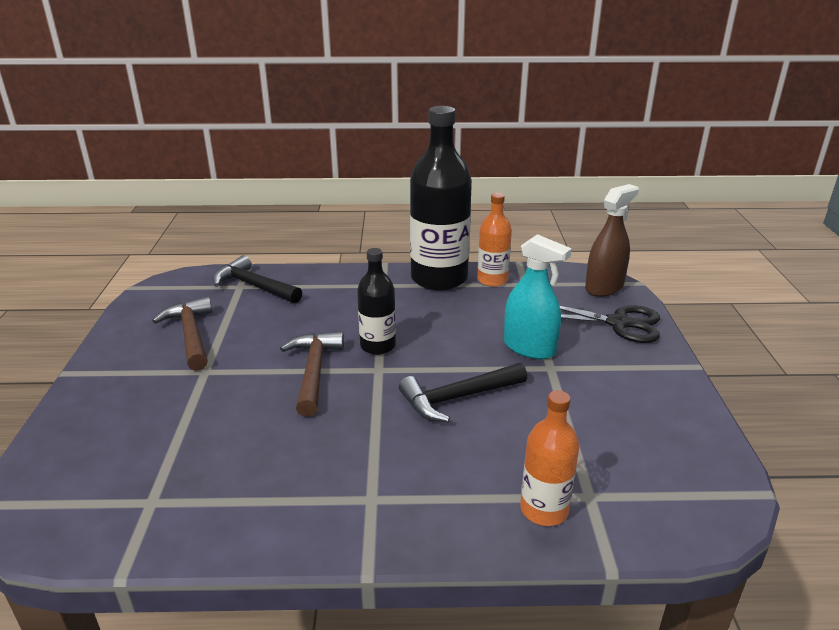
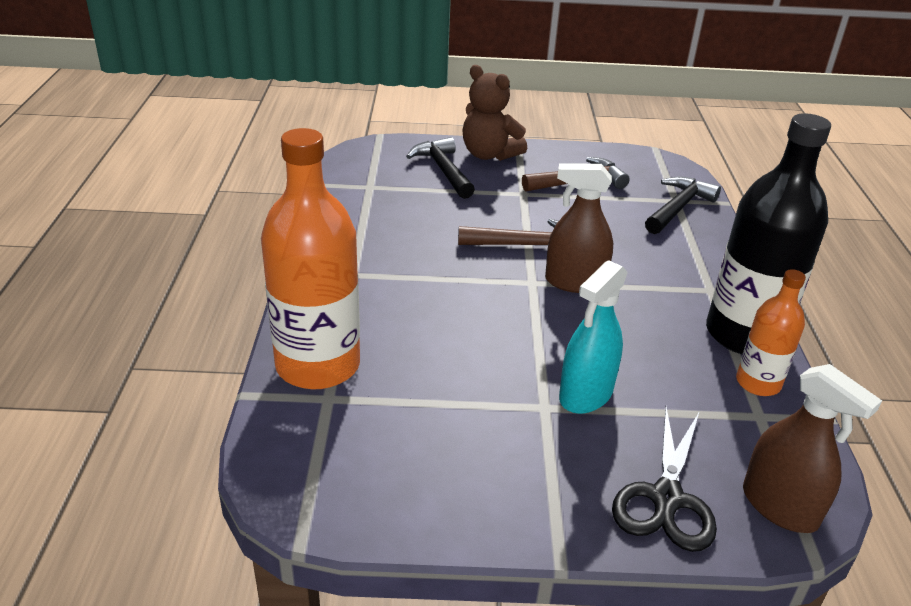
camera: 90 degrees right, 5 degrees up
(99, 395) = (489, 154): none -> brown teddy bear
(378, 346) = (574, 282): black bottle -> brown spray bottle
(457, 398) = (484, 329): black hammer -> black hammer (443, 170)
(544, 509) = (318, 365): orange bottle -> orange bottle, size x1.87

